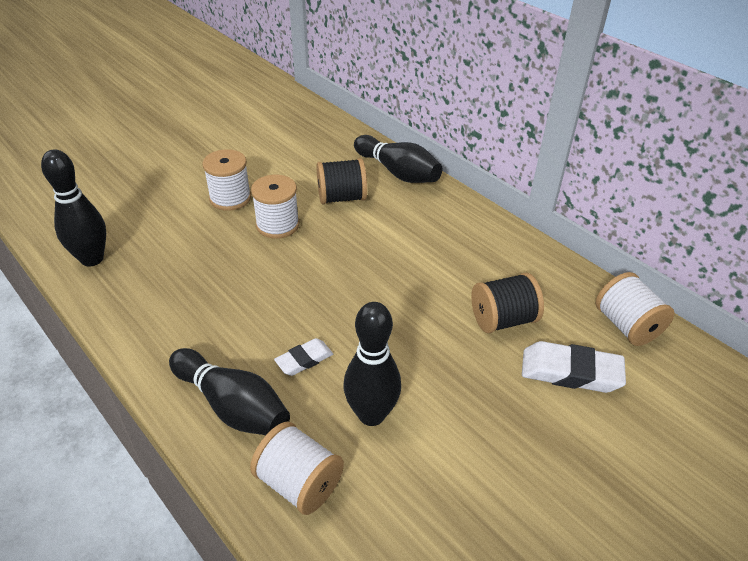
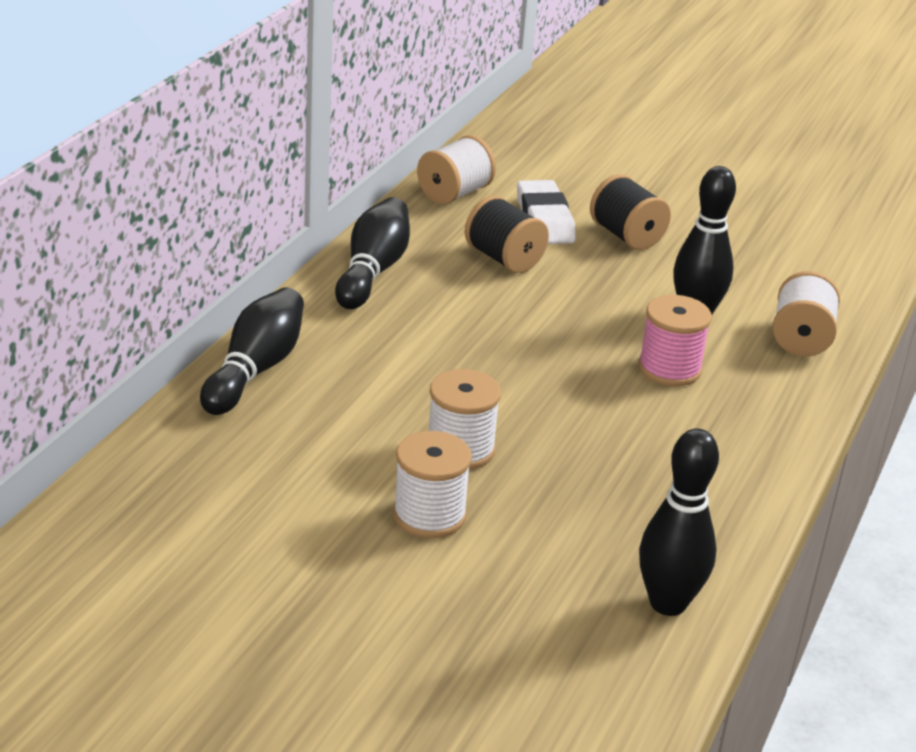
camera: 115 degrees left, 10 degrees down
(232, 406) = (767, 398): black bowling pin -> black bowling pin (373, 271)
(304, 360) = (669, 369): white eraser -> pink spool
(342, 198) = (355, 407): black spool -> black spool (626, 236)

